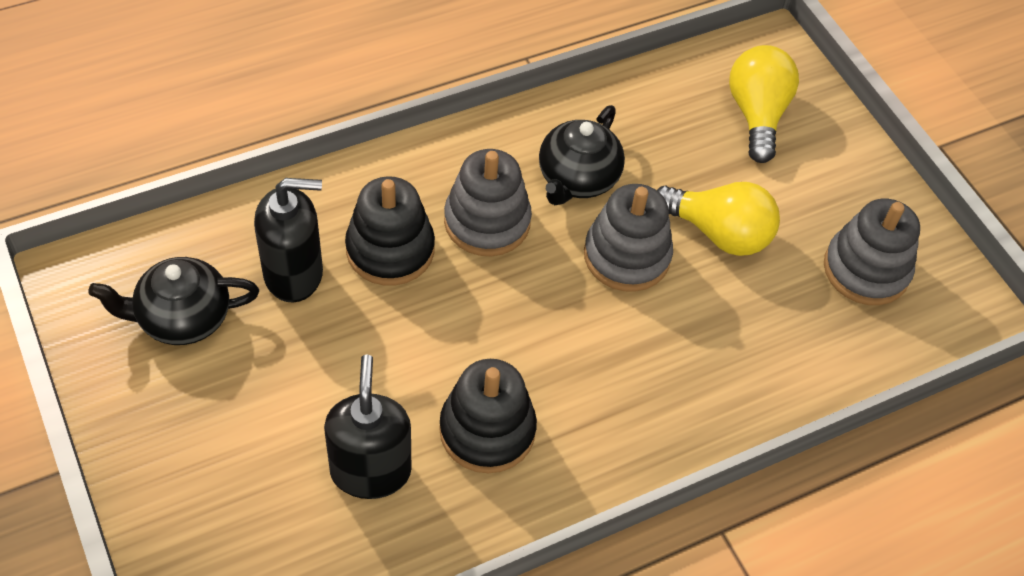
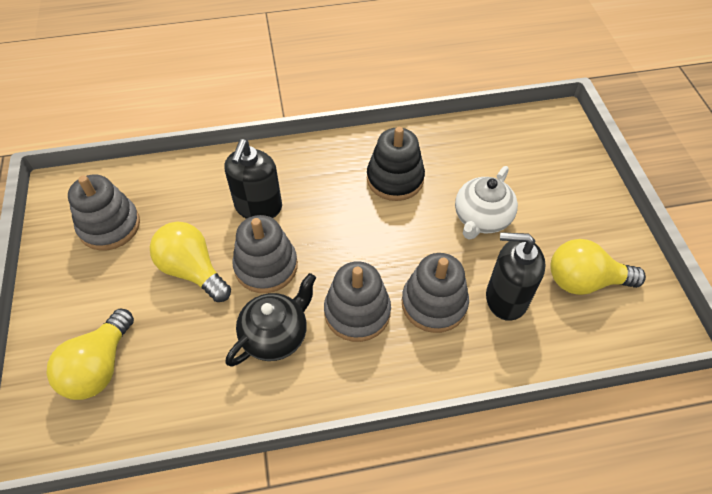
camera: 160 degrees left, 0 degrees up
(182, 318) = (584, 281): black teapot -> yellow light bulb
(337, 386) = (481, 219): none -> white teapot
(370, 470) = (466, 171): black soap dispenser -> black soap dispenser (258, 207)
(390, 250) = (434, 303): black stacking toy -> grey stacking toy

